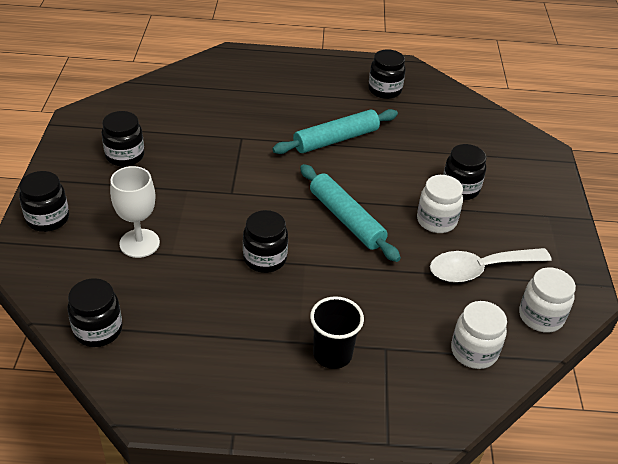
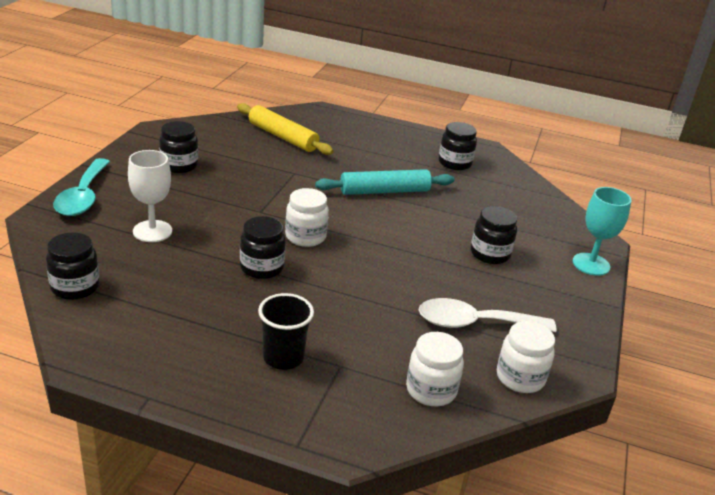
camera: 15 degrees right, 10 degrees down
(48, 219) = (83, 197): black jar -> turquoise spoon
(209, 96) = (282, 137): none -> yellow rolling pin
(346, 219) = (359, 254): turquoise rolling pin -> none
(436, 221) = (450, 274): white jar -> white jar (305, 237)
(549, 178) = (591, 264): none -> turquoise goblet

